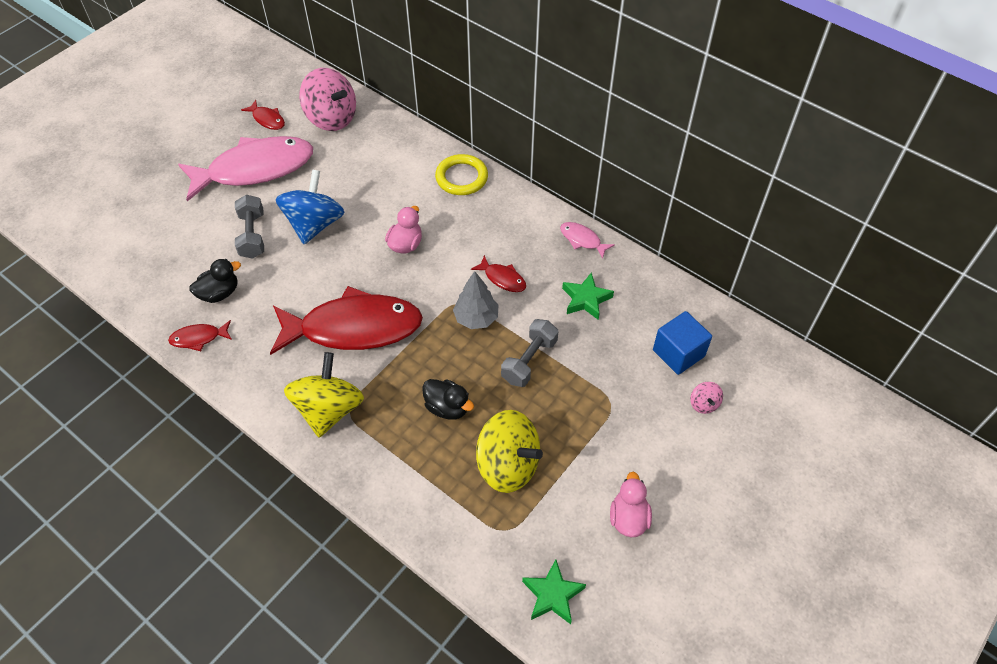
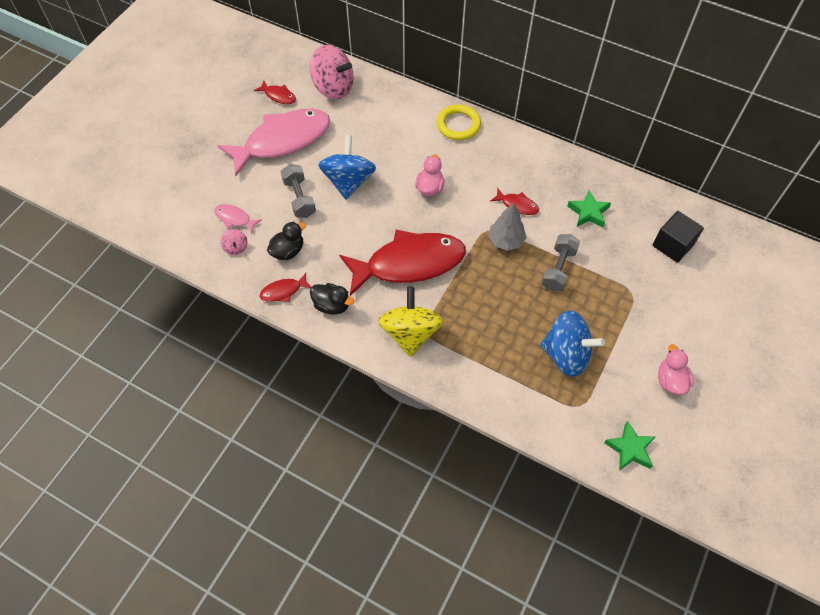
camera: 10 degrees left, 5 degrees up
(447, 407) = (505, 316): black duck -> black duck (332, 305)
(508, 465) = (566, 354): yellow spinning top -> blue spinning top
(582, 240) = (571, 164): pink fish -> pink fish (235, 218)
(678, 353) = (672, 245): blue cube -> black cube
(704, 404) = (703, 282): pink spinning top -> pink spinning top (236, 247)

